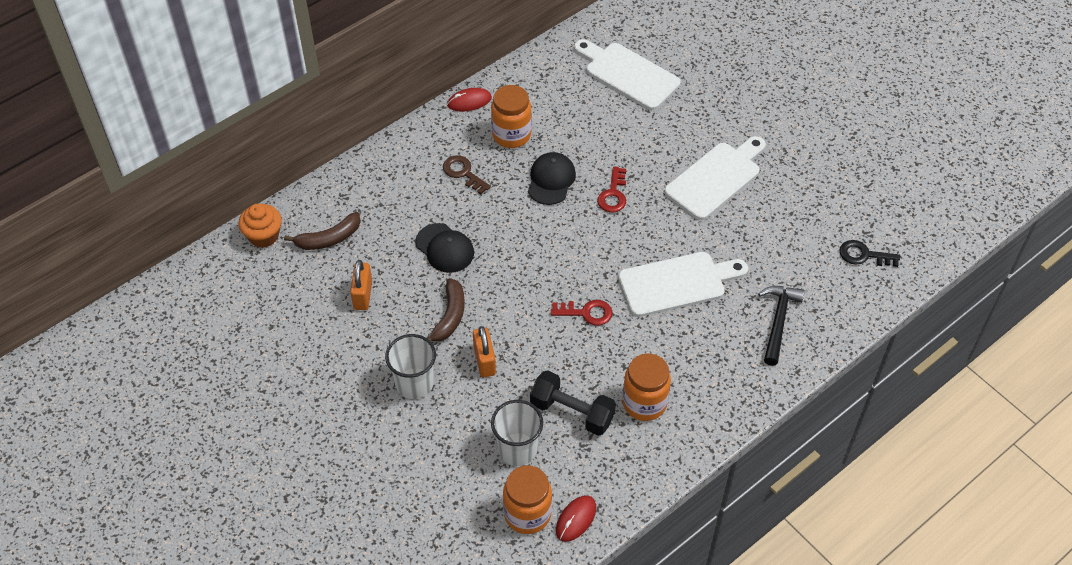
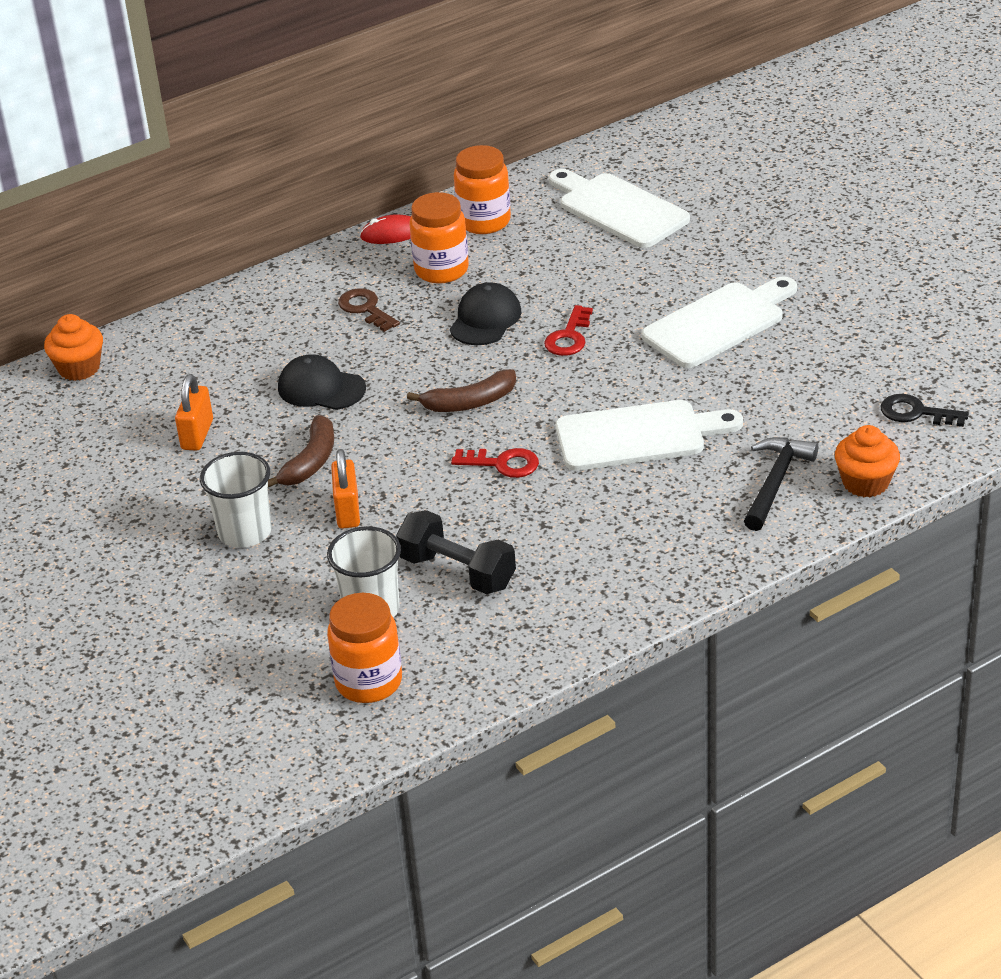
camera: 10 degrees right, 15 degrees down
(329, 238) = (166, 373): brown banana -> brown banana (470, 402)
(444, 248) = (321, 388): black cap -> black cap turned 150 degrees clockwise
(576, 519) = (436, 691): red mouse -> none
(644, 403) = (563, 566): orange jar -> orange jar (484, 221)
(839, 319) = (865, 483): none -> orange cupcake

